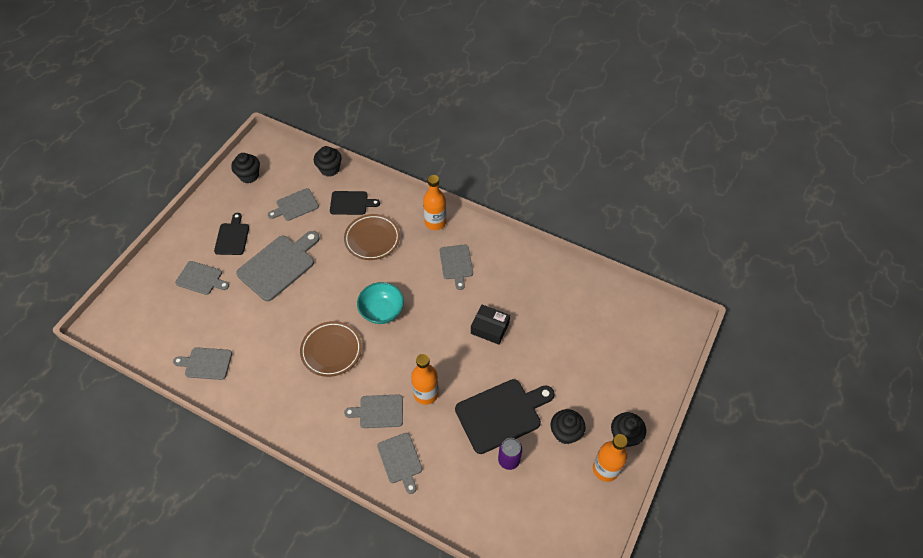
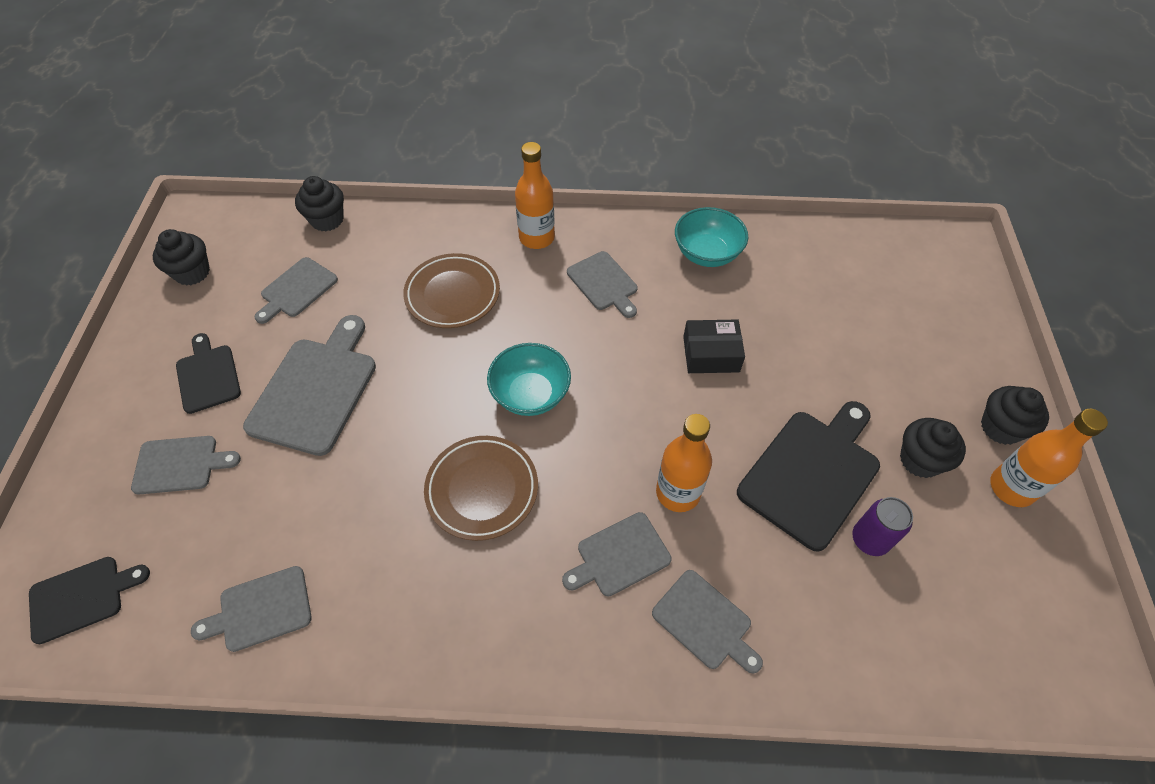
camera: 25 degrees left, 0 degrees up
(351, 203) = (388, 255): black cutting board -> black cutting board (81, 597)
(525, 268) = (707, 253): none -> turquoise bowl

